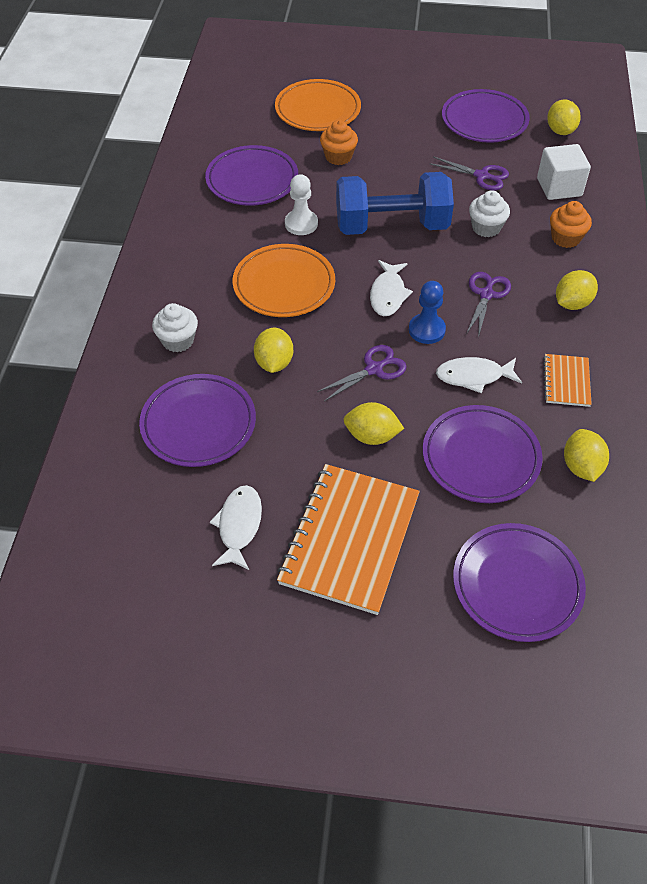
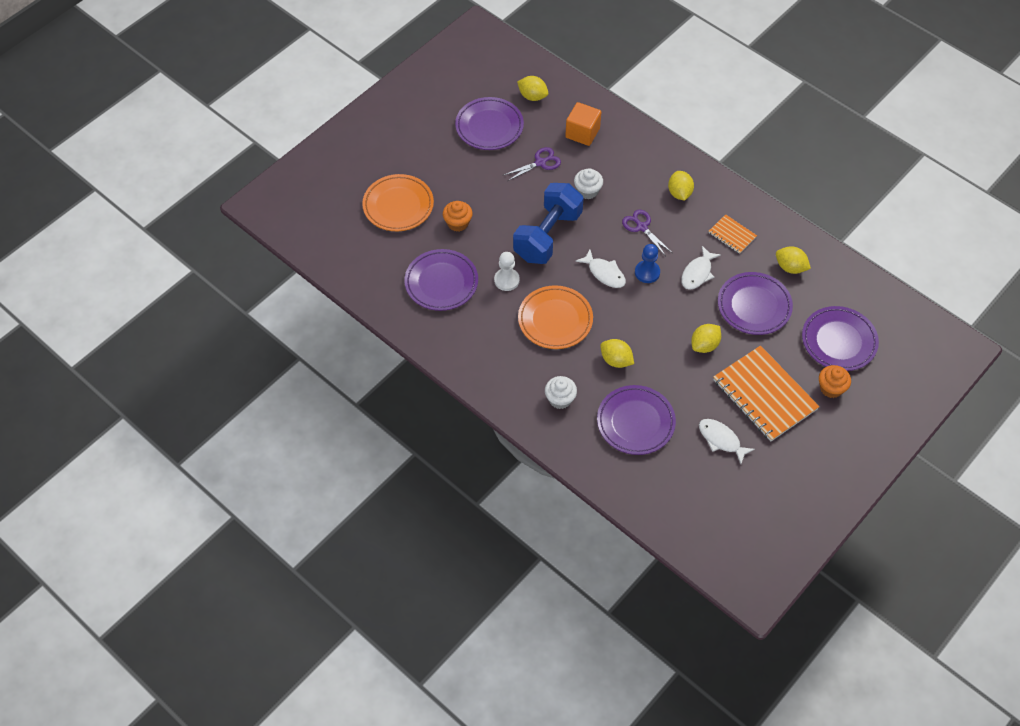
camera: 55 degrees left, 5 degrees up
(374, 369) = (657, 315): purple scissors -> none
(559, 187) = (582, 133): white cube -> orange cube
(565, 238) = (627, 160): orange cupcake -> orange cupcake (831, 388)

